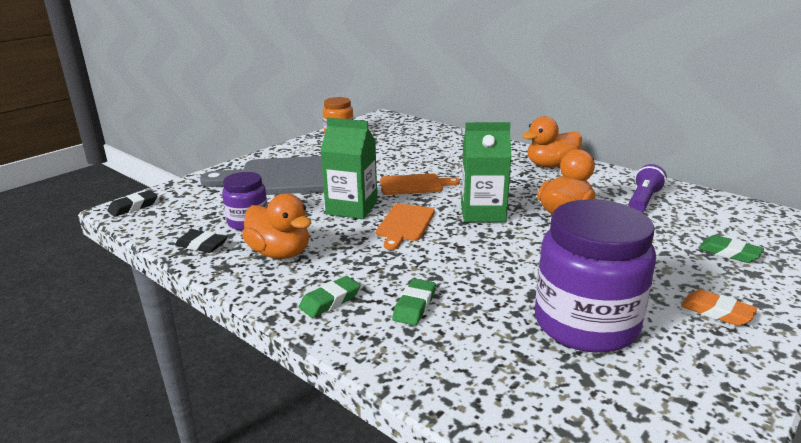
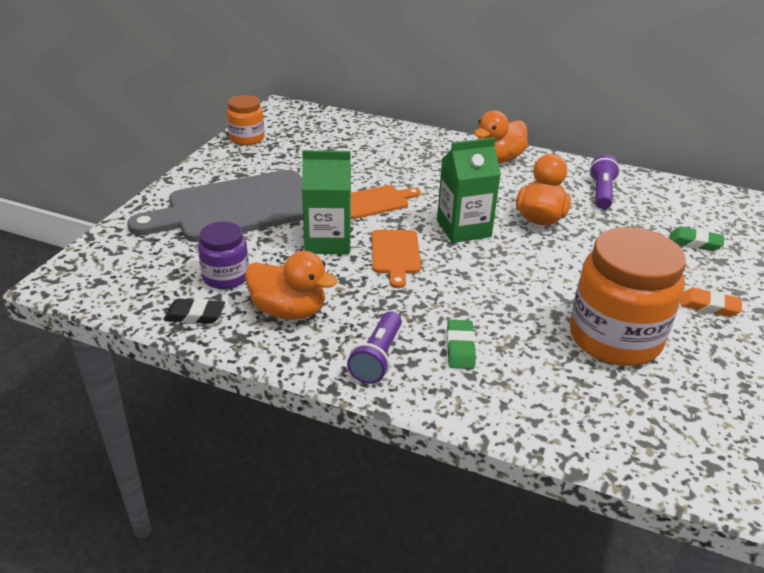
camera: 20 degrees left, 10 degrees up
(133, 207) = (71, 277): black eraser -> none
(330, 301) = (377, 358): green eraser -> purple flashlight
(585, 324) = (614, 338): purple jar -> orange jar

